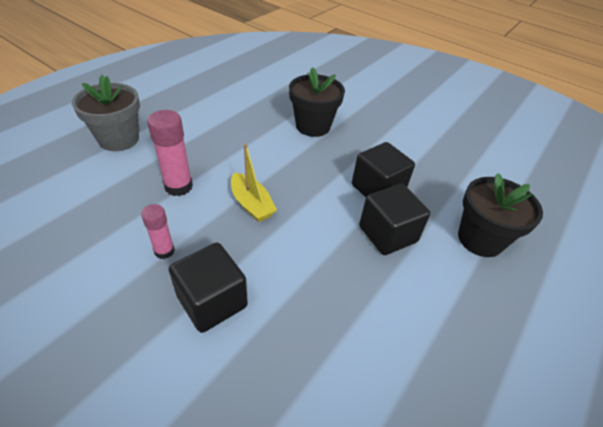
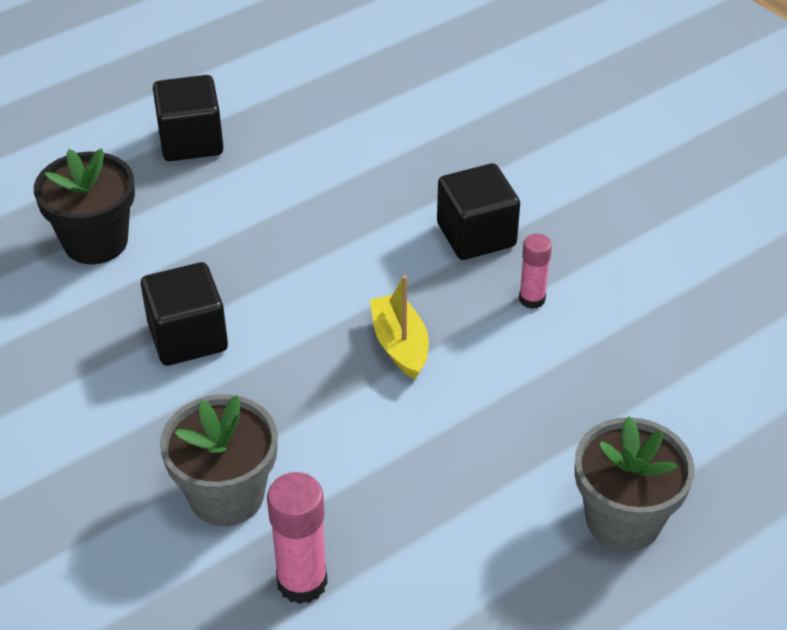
camera: 160 degrees left, 0 degrees up
(178, 186) = (510, 394): pink glue stick -> pink glue stick (302, 582)
(313, 126) = (226, 495): black flower pot -> grey flower pot
(387, 234) = (220, 269): black cube -> black cube (191, 141)

